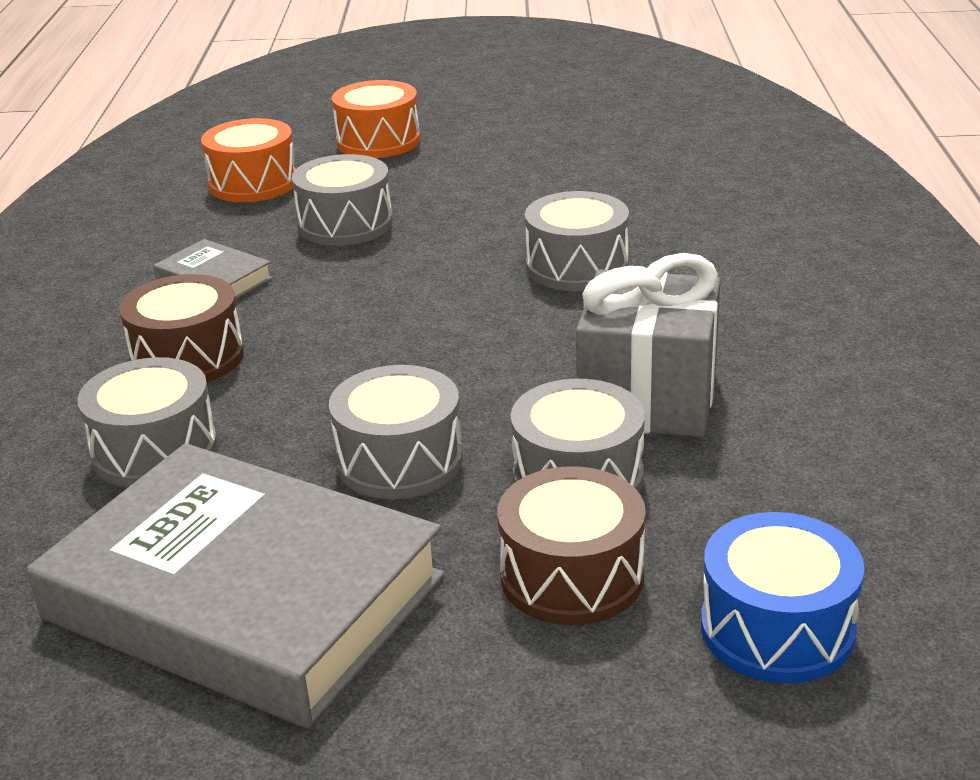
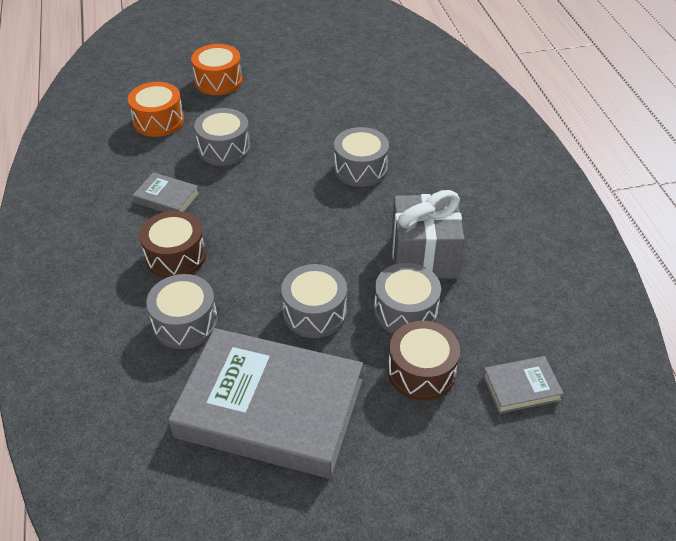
camera: 15 degrees left, 15 degrees up
(777, 629) = (521, 387): blue drum -> grey book

